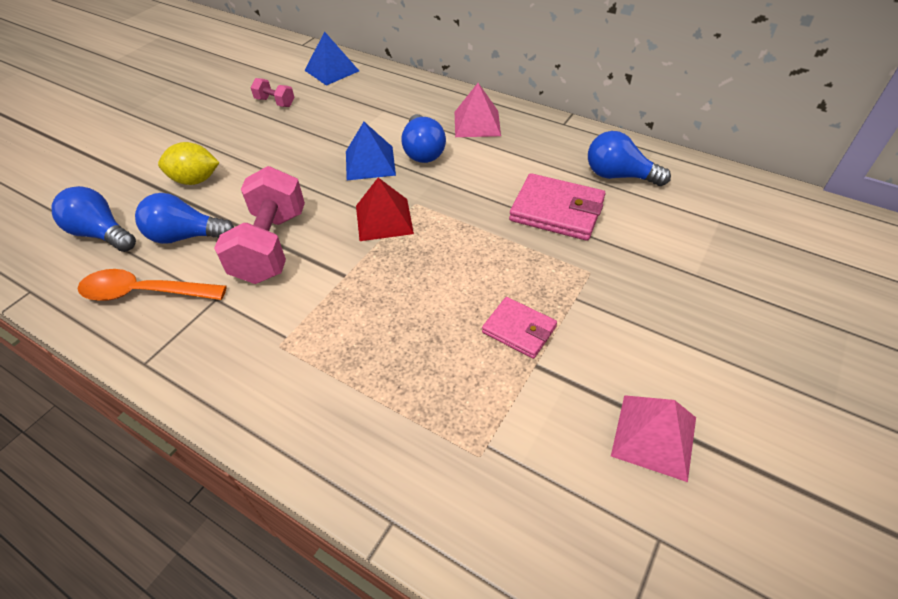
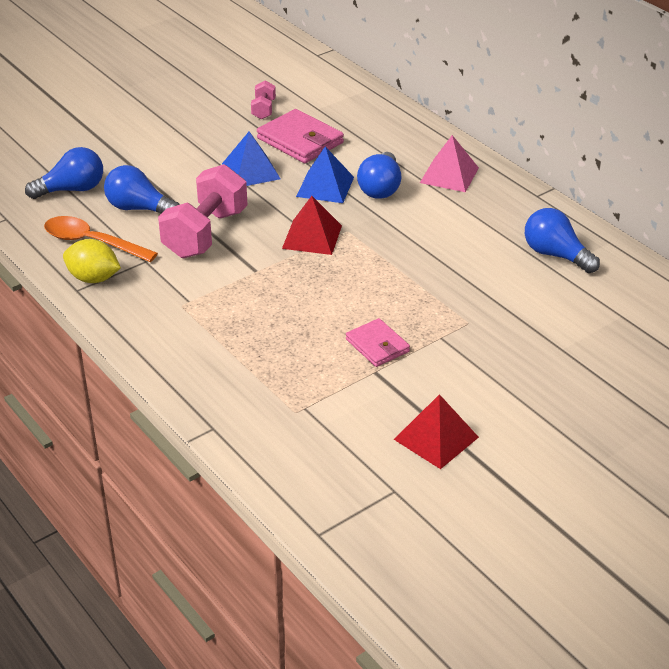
camera: 20 degrees right, 10 degrees down
(102, 234) = (72, 190): blue light bulb -> blue light bulb turned 105 degrees clockwise
(195, 180) = (163, 164): yellow lemon -> yellow lemon (93, 278)
(275, 102) = (263, 109): pink dumbbell -> pink dumbbell turned 45 degrees clockwise
(332, 70) = (334, 89): blue pyramid -> blue pyramid (251, 171)
(556, 211) = (473, 269): pink wallet -> pink wallet (300, 141)
(654, 436) = (436, 438): pink pyramid -> red pyramid

